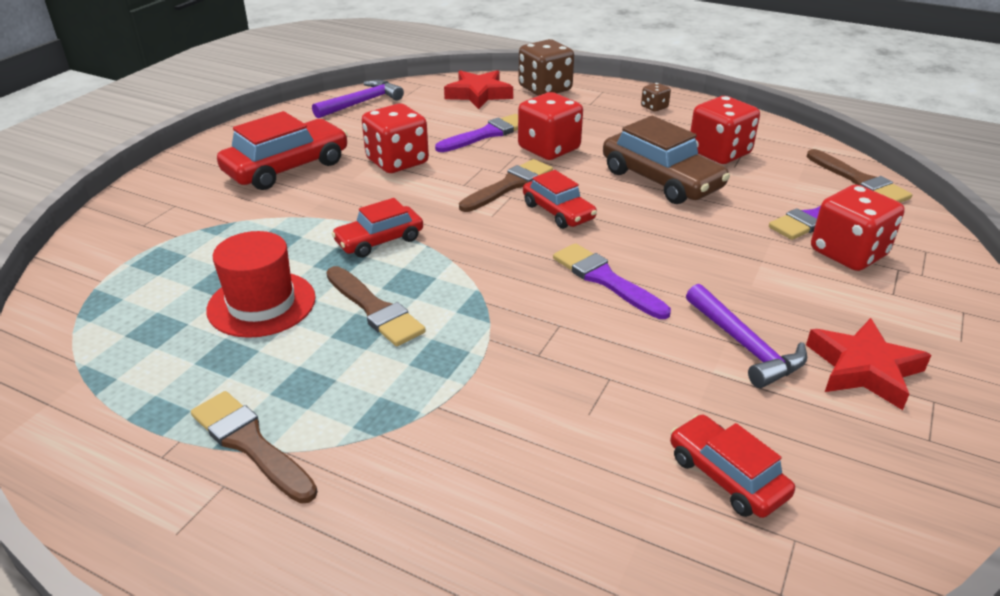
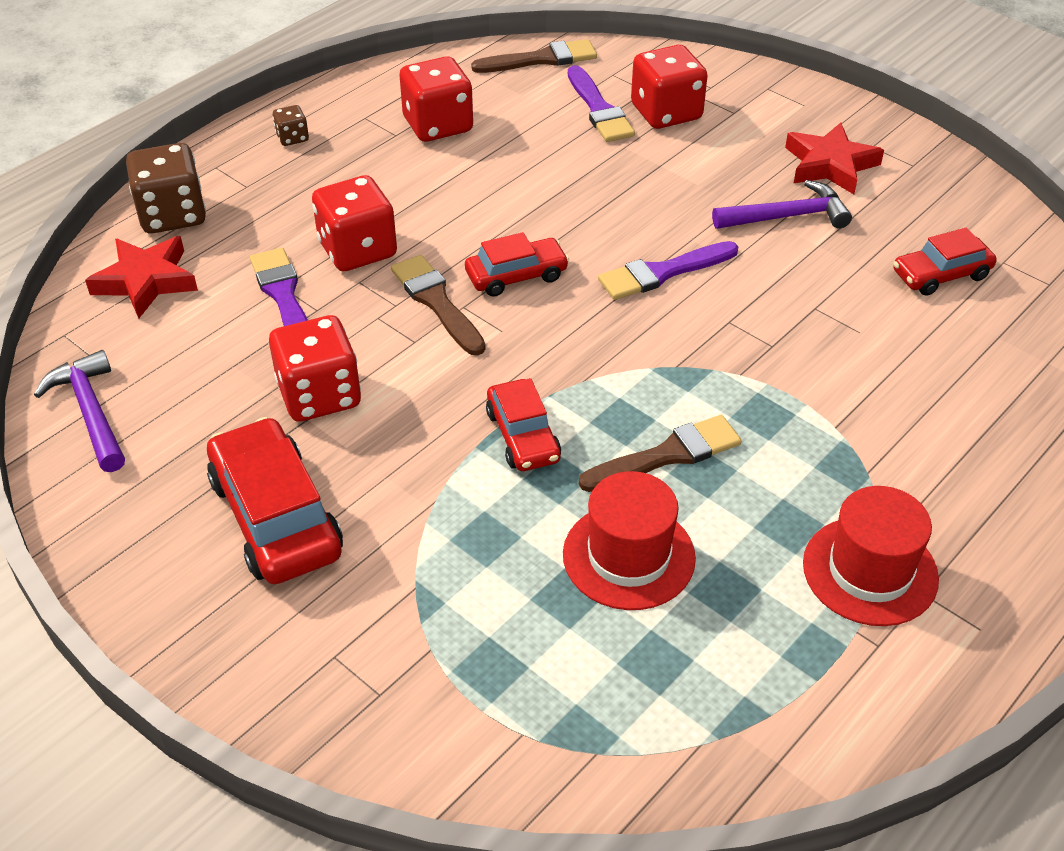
camera: 75 degrees left, 10 degrees up
(250, 444) = (870, 571): brown brush -> red hat
(661, 180) = (479, 183): brown car -> none

